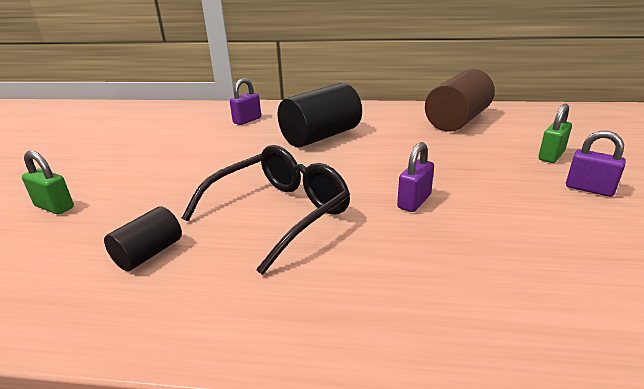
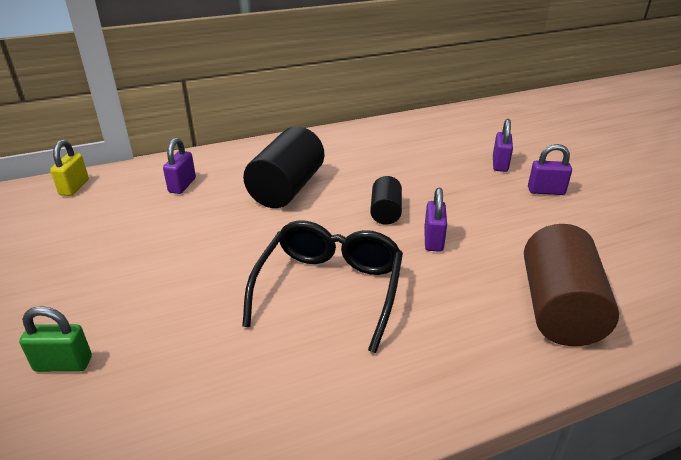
camera: 30 degrees left, 5 degrees up
(149, 253) = (245, 374): black cylinder -> black cylinder (385, 212)
(180, 109) = (74, 187): none -> yellow padlock
(457, 121) = (400, 140): brown cylinder -> brown cylinder (559, 308)
(551, 156) = (500, 164): green padlock -> purple padlock

